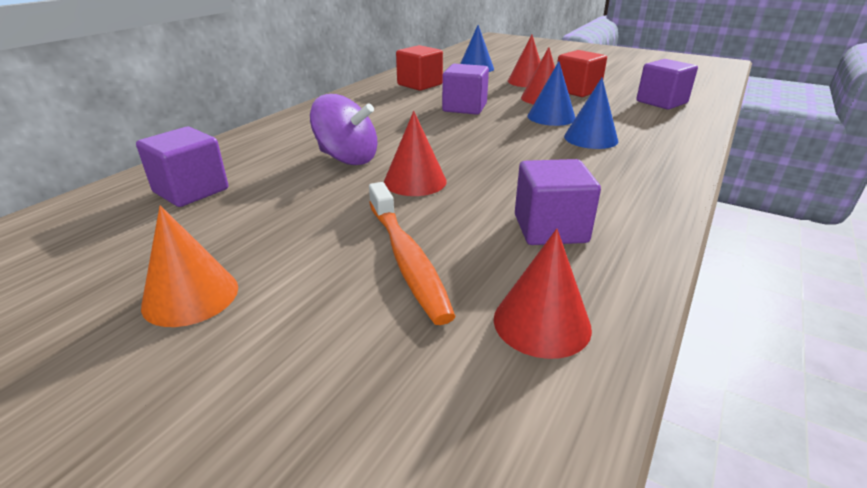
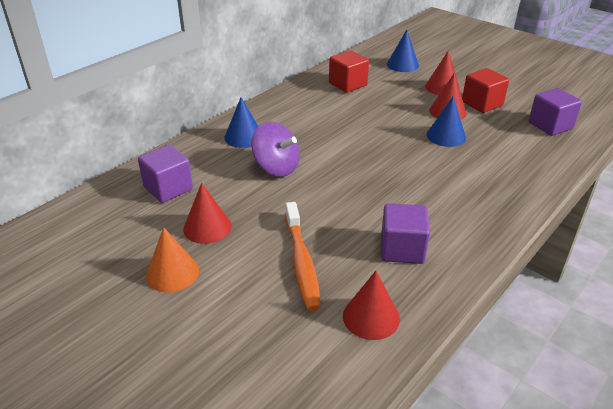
camera: 10 degrees right, 5 degrees up
(415, 181) = (320, 196): red cone -> red cone (207, 227)
(464, 108) = (378, 118): purple cube -> none
(590, 138) = (468, 164): blue cone -> blue cone (244, 137)

